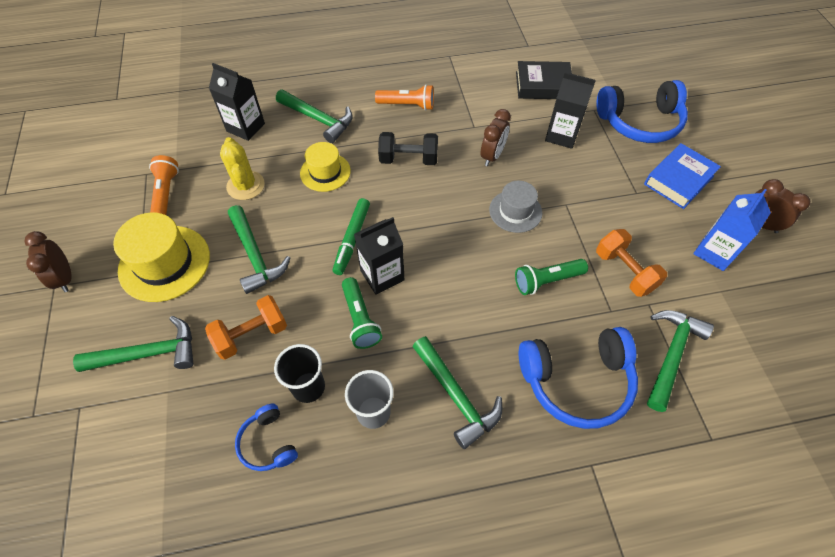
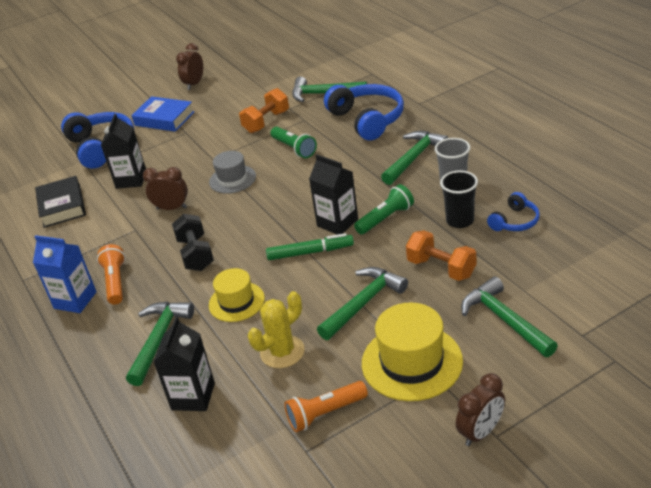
camera: 105 degrees left, 20 degrees down
(714, 252) = (229, 94): blue carton -> blue carton (75, 300)

